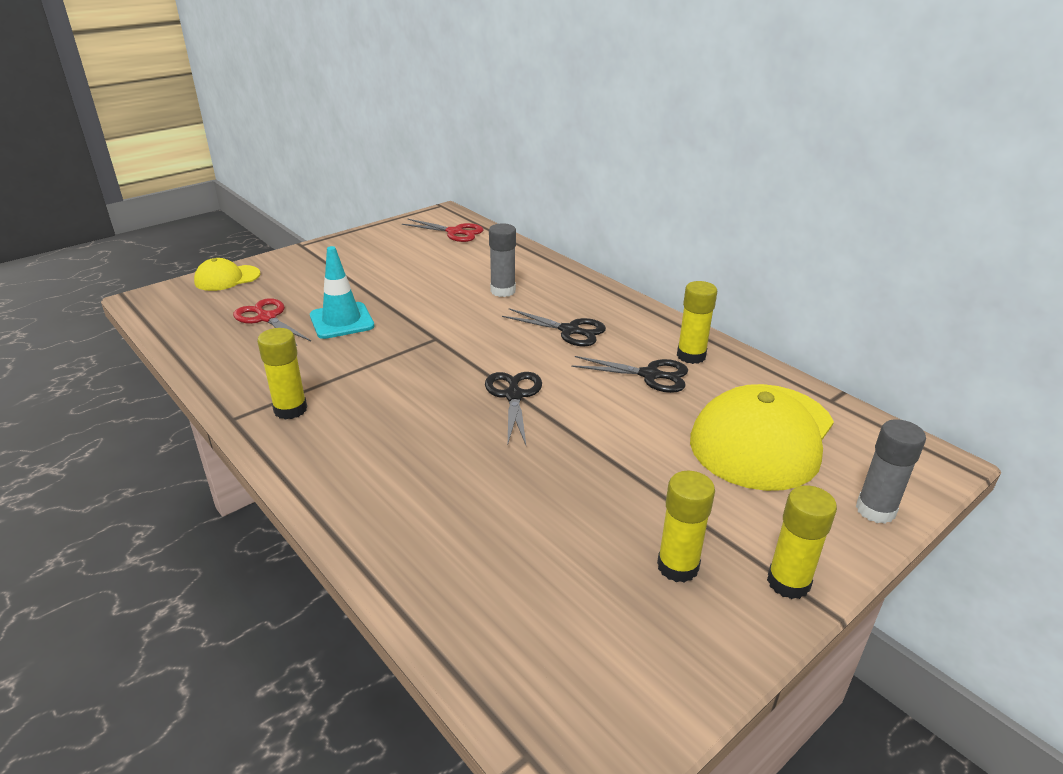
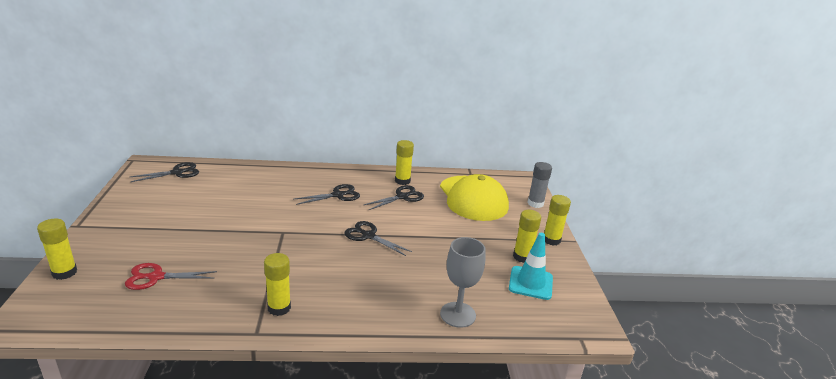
camera: 55 degrees left, 5 degrees down
(227, 278) = (64, 272): yellow cap -> yellow glue stick
(342, 321) = (211, 252): turquoise traffic cone -> turquoise traffic cone (530, 283)
(430, 561) = (458, 314): none -> grey goblet
(455, 232) = (177, 172): red scissors -> black scissors
(503, 291) = (270, 192): grey glue stick -> none

